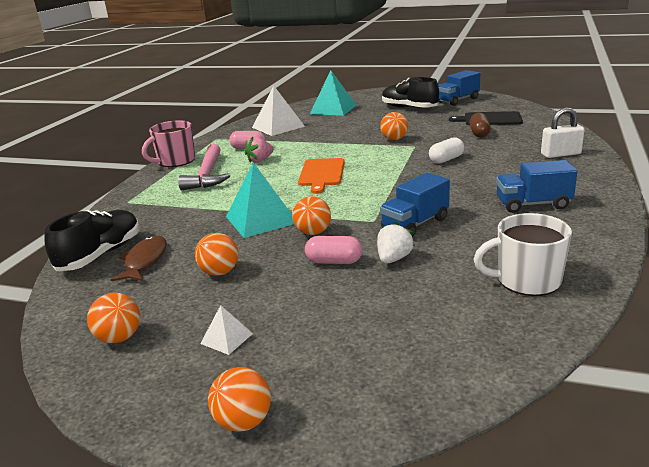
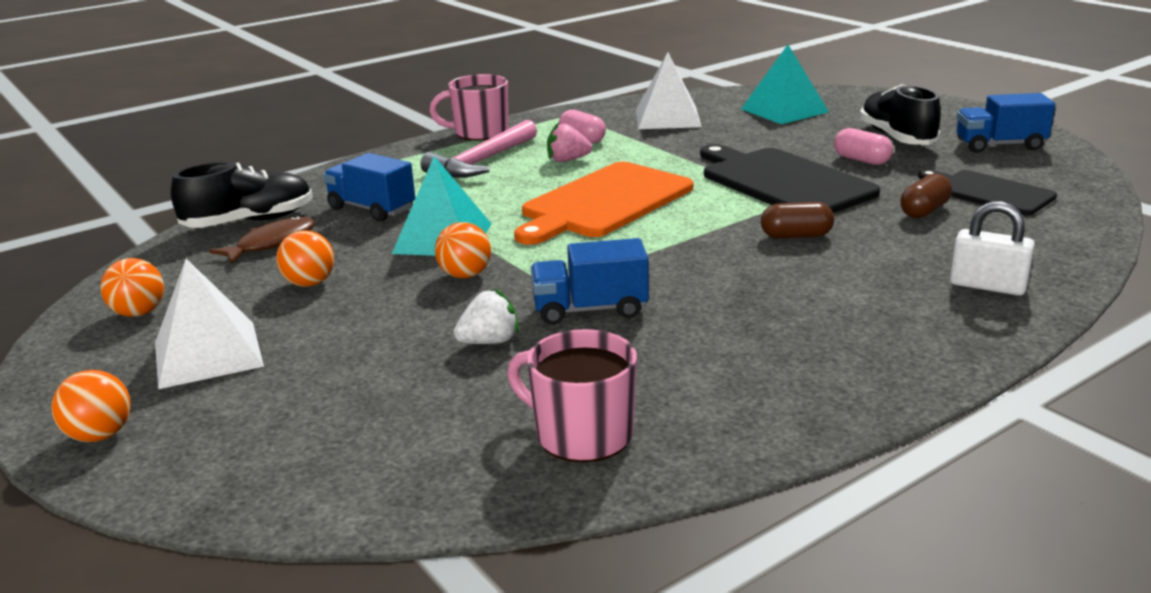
camera: 35 degrees right, 0 degrees up
(226, 338) = (208, 354): white pyramid -> white pyramid, size x2.11
(321, 174) = (604, 202): orange cutting board -> orange cutting board, size x1.61
(334, 261) = (426, 318): pink capsule -> pink capsule (861, 160)
(394, 139) = (783, 182): orange ball -> black cutting board
(446, 159) = (796, 236): white capsule -> brown capsule
(526, 280) = (581, 434): white mug -> pink mug
(533, 204) = (788, 344): blue truck -> blue truck (371, 209)

